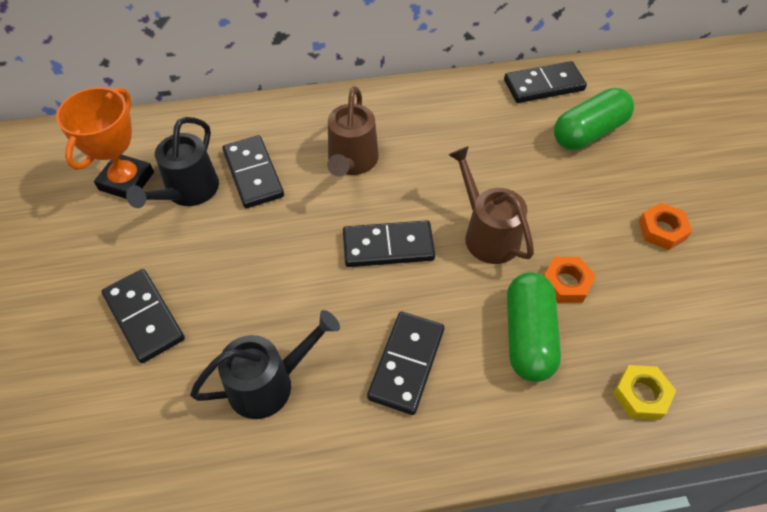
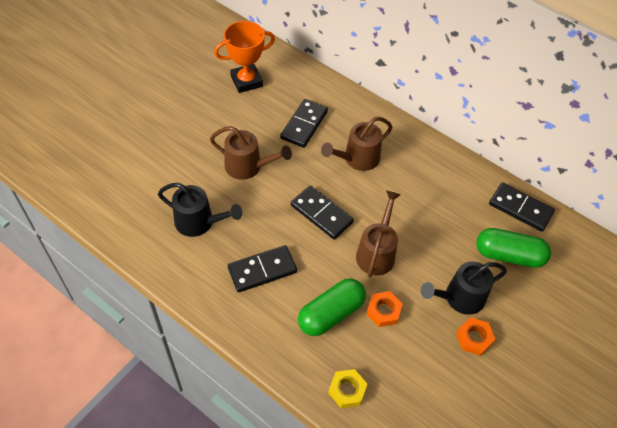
camera: 45 degrees right, 0 degrees up
(144, 317) = (185, 149): black domino -> none
(188, 192) = (265, 109): black watering can -> black watering can (459, 298)
(247, 269) = (248, 167): none -> brown watering can

